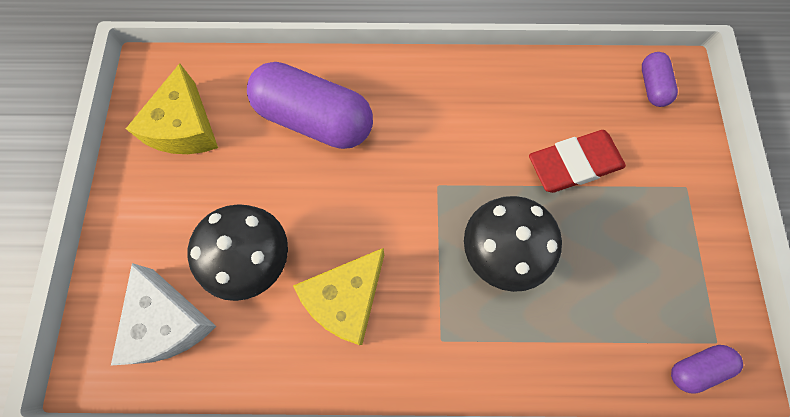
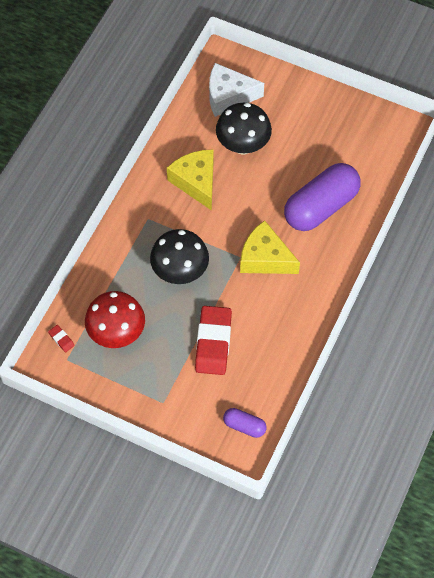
camera: 115 degrees right, 10 degrees down
(185, 127) = (350, 135): yellow cheese -> yellow cheese (265, 258)
(637, 292) = (117, 333): none -> red mushroom
(696, 367) = (61, 339): purple capsule -> red eraser

